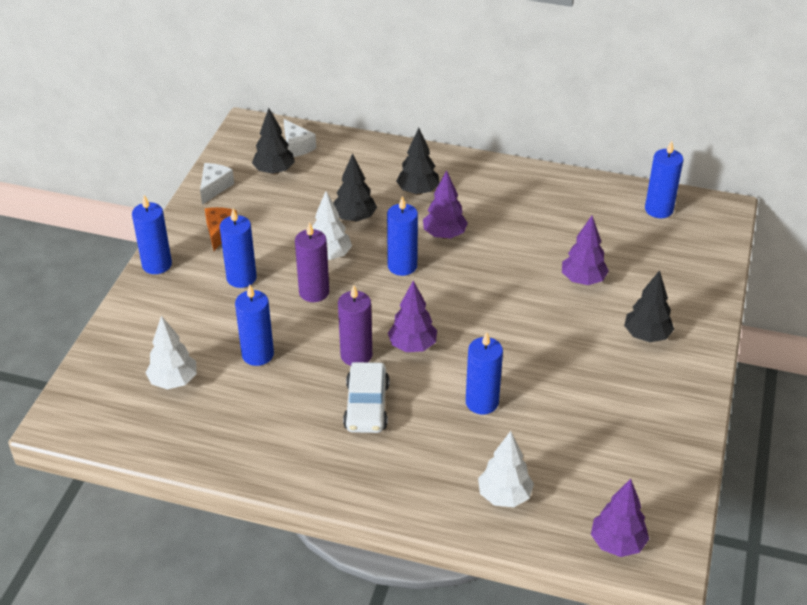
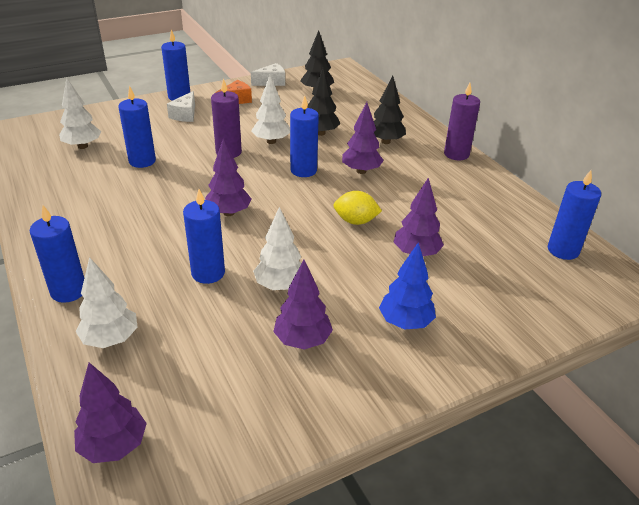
camera: 45 degrees right, 5 degrees down
(241, 278) = (205, 124): blue candle -> blue candle (68, 291)
(297, 146) = (351, 87): white cheese -> white cheese (185, 115)
(356, 355) = (189, 195): purple candle -> purple candle (456, 154)
(366, 406) = (141, 224): white car -> none
(509, 284) = (355, 221): none -> yellow lemon
(541, 372) = (280, 285): none -> white tree
(611, 396) = (302, 340): none -> purple tree
(646, 336) = (405, 322): black tree -> blue tree

